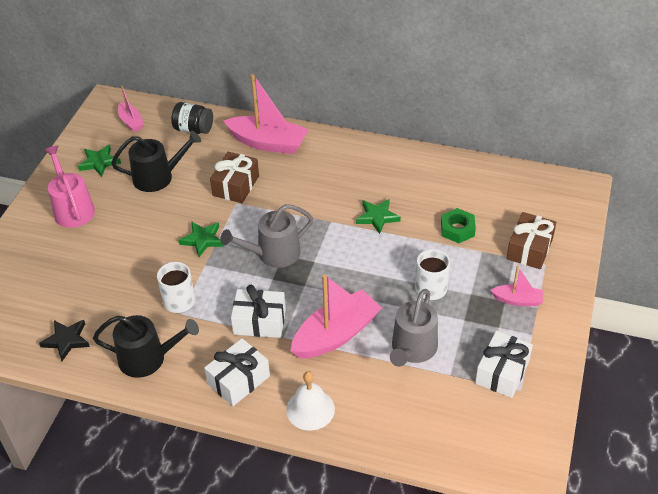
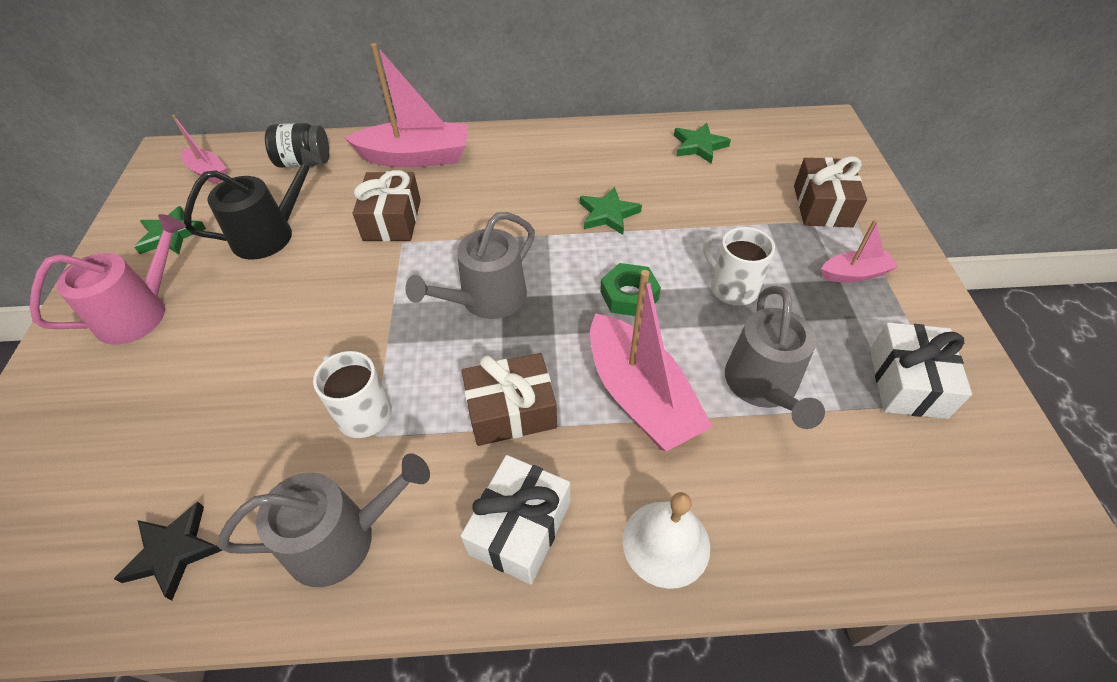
camera: 20 degrees left, 5 degrees up
(72, 209) = (140, 312): pink watering can -> pink watering can turned 90 degrees clockwise
(148, 358) = (341, 538): black watering can -> grey watering can
(202, 240) = (369, 307): green star -> green star (699, 146)
(259, 321) = (511, 411): white gift -> brown gift
(336, 334) = (640, 396): pink boat -> pink boat turned 120 degrees clockwise
(457, 229) = (719, 204): green nut -> green nut (629, 295)

